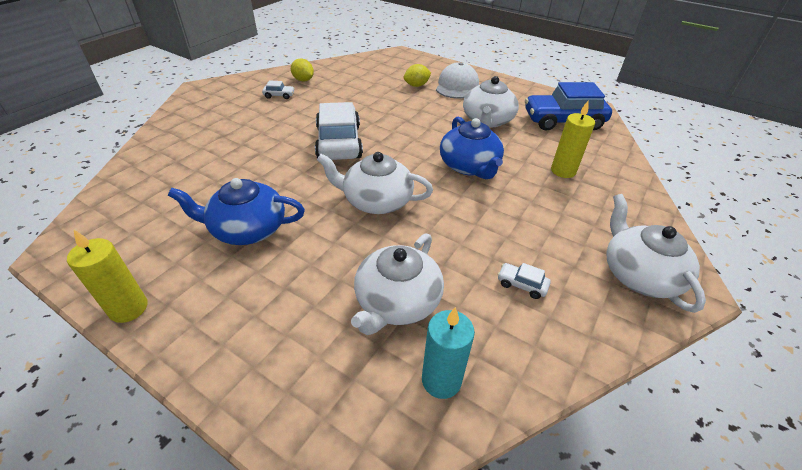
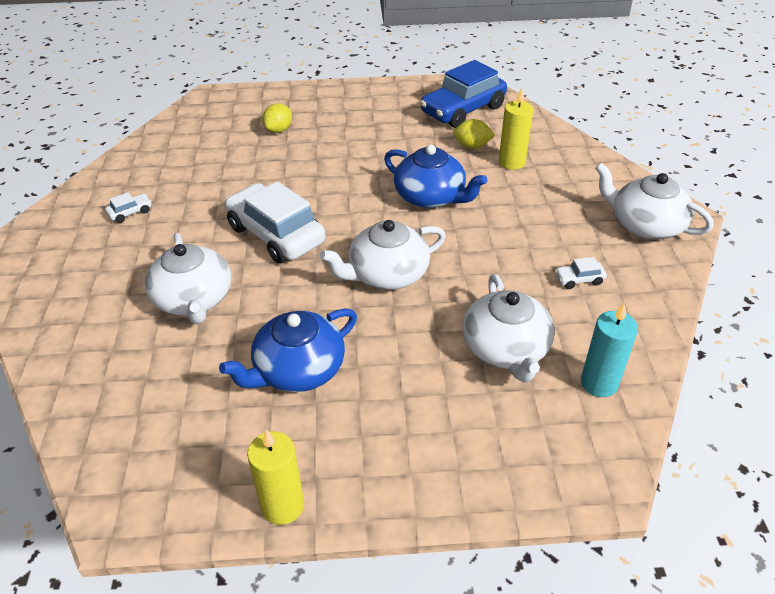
camera: 35 degrees left, 0 degrees up
(303, 80) = (134, 180): yellow lemon -> yellow lemon (472, 146)
(457, 86) = (322, 112): white cap -> none
(487, 120) = (395, 140): white teapot -> white teapot (194, 299)

